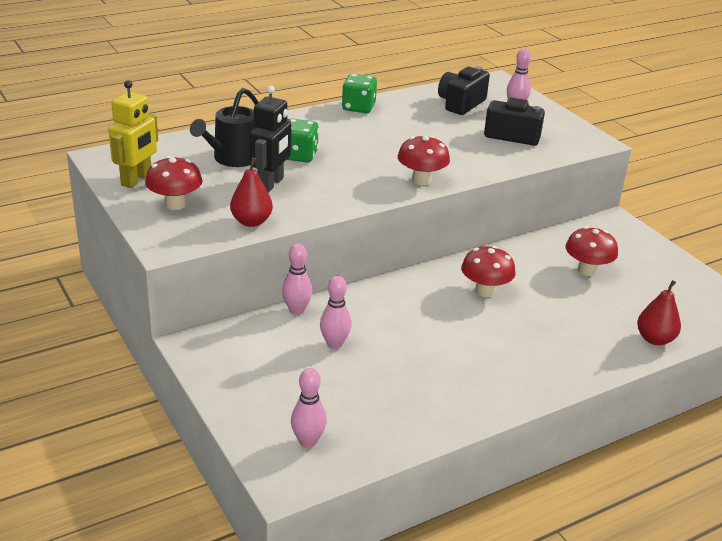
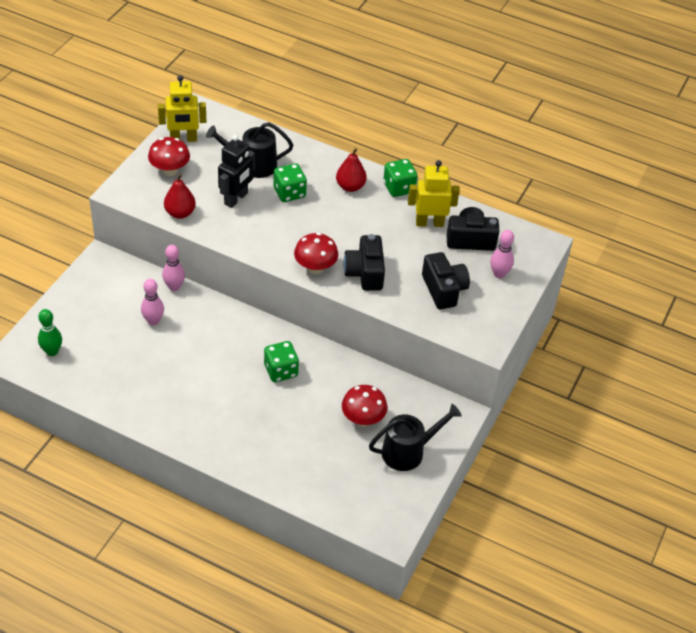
camera: 55 degrees right, 15 degrees up
(271, 184) = (236, 199): black robot -> black robot turned 45 degrees counterclockwise
(308, 441) = (52, 351): pink bowling pin -> green bowling pin
(420, 111) = (429, 223): none -> yellow robot
(454, 160) = (365, 273): none -> black camera
(485, 291) = (281, 371): red mushroom -> green dice
(645, 263) = (408, 451): none -> black watering can
(655, 339) = (300, 487): red pear -> red pear (350, 186)

